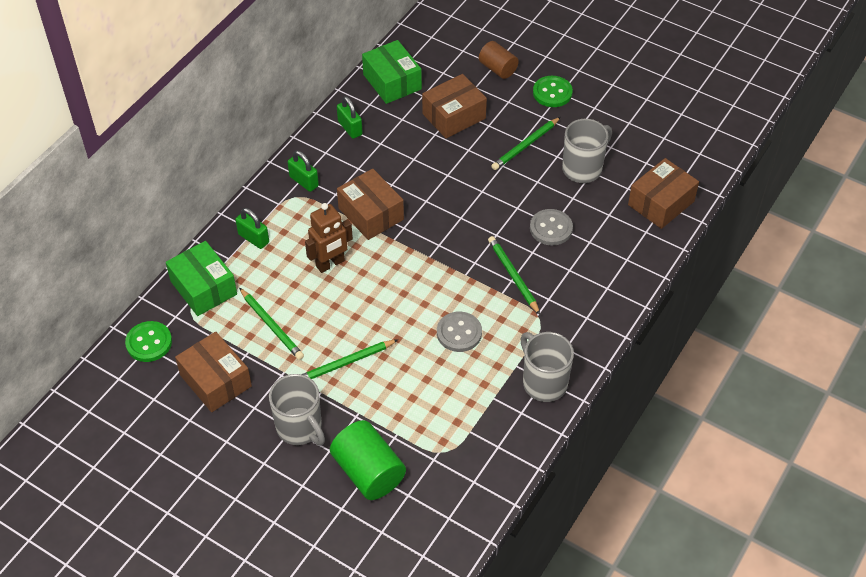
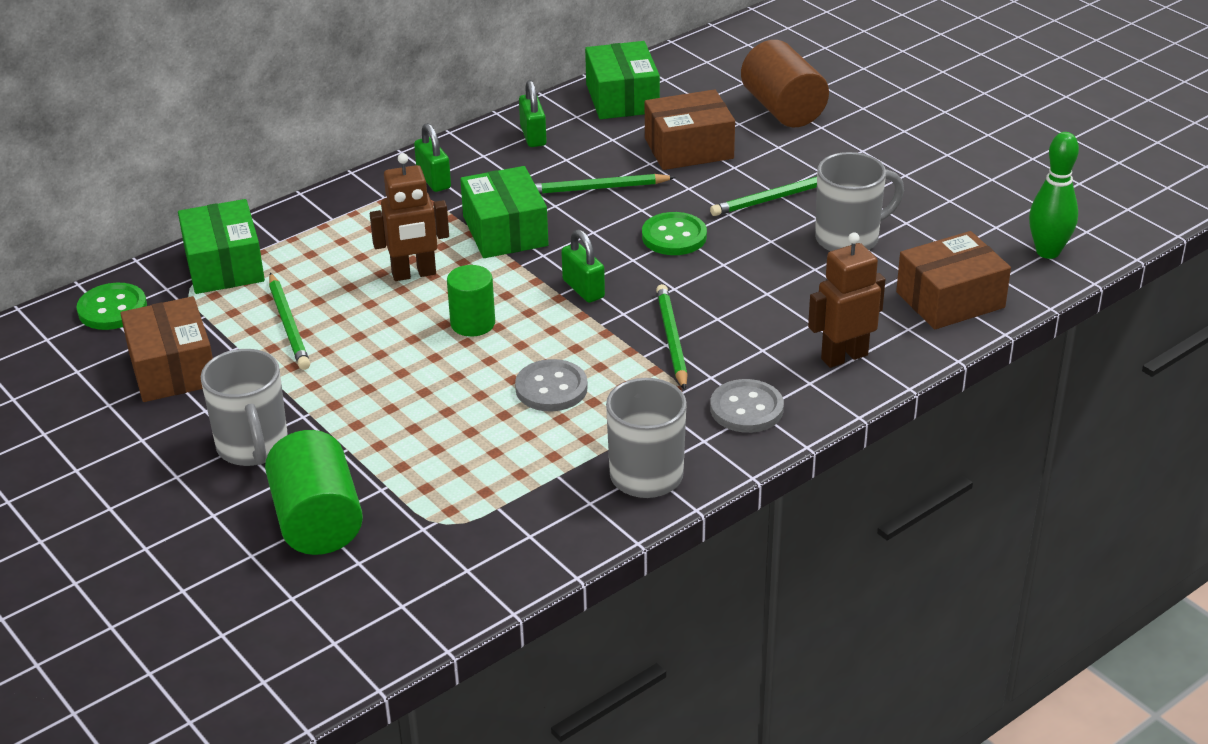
camera: 20 degrees right, 15 degrees down
(253, 238) = (326, 227): green padlock -> green padlock (583, 289)
(345, 363) = (365, 388): green pencil -> green pencil (597, 188)
(371, 214) = (505, 231): brown box -> green box
(387, 294) = (473, 323): none -> green cylinder
(498, 69) = (783, 109): brown cylinder -> brown cylinder, size x1.57
(551, 228) = (761, 297): grey button -> grey button (746, 409)
(552, 93) = (849, 148): green button -> green button (674, 236)
(618, 263) = (844, 356): none -> brown robot
(701, 151) = (1048, 252): none -> green bowling pin

